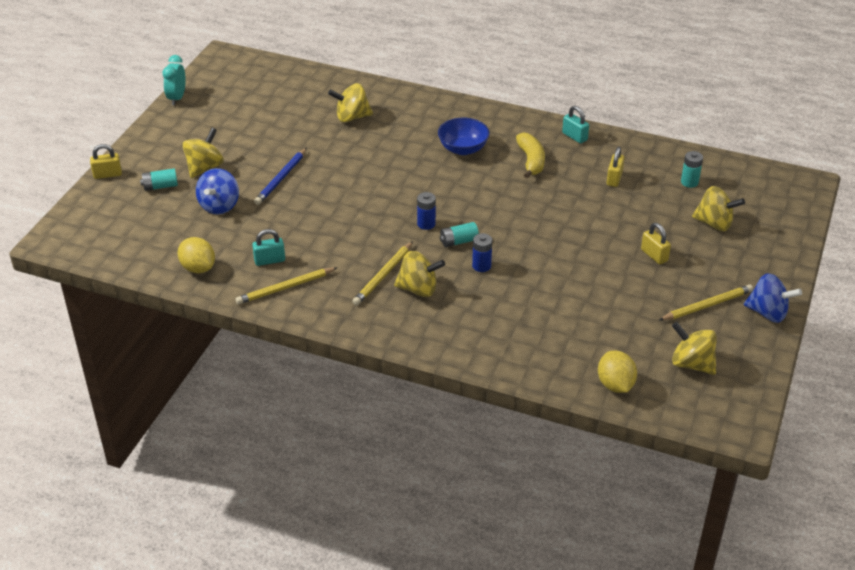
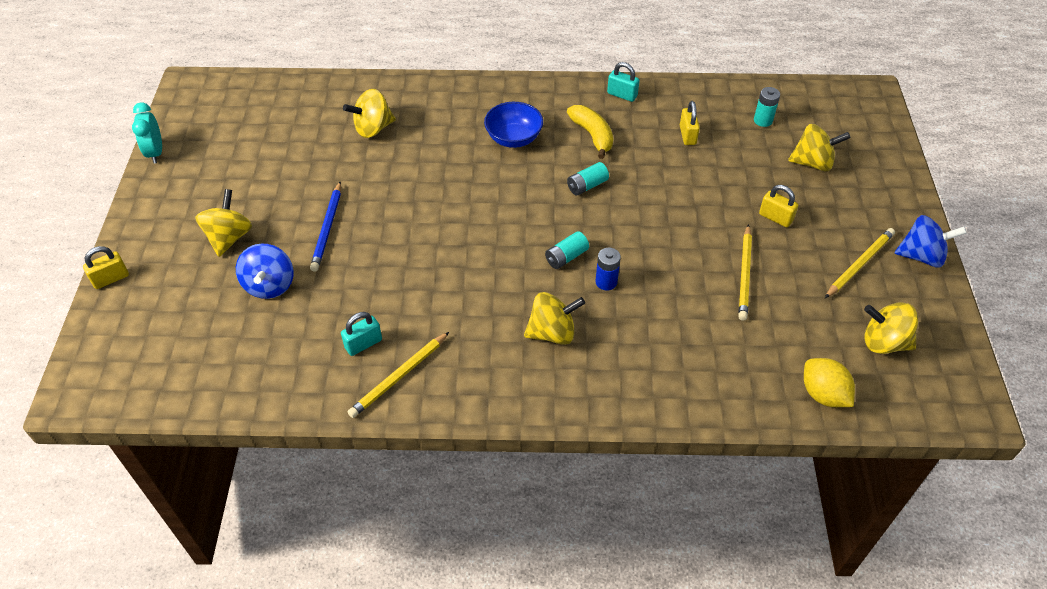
camera: 20 degrees left, 10 degrees up
(160, 186) = (185, 277): turquoise battery -> turquoise battery (587, 186)
(198, 268) = (280, 380): yellow lemon -> none
(383, 275) = (505, 326): yellow pencil -> yellow pencil (745, 274)
(426, 224) = (520, 244): blue battery -> none

